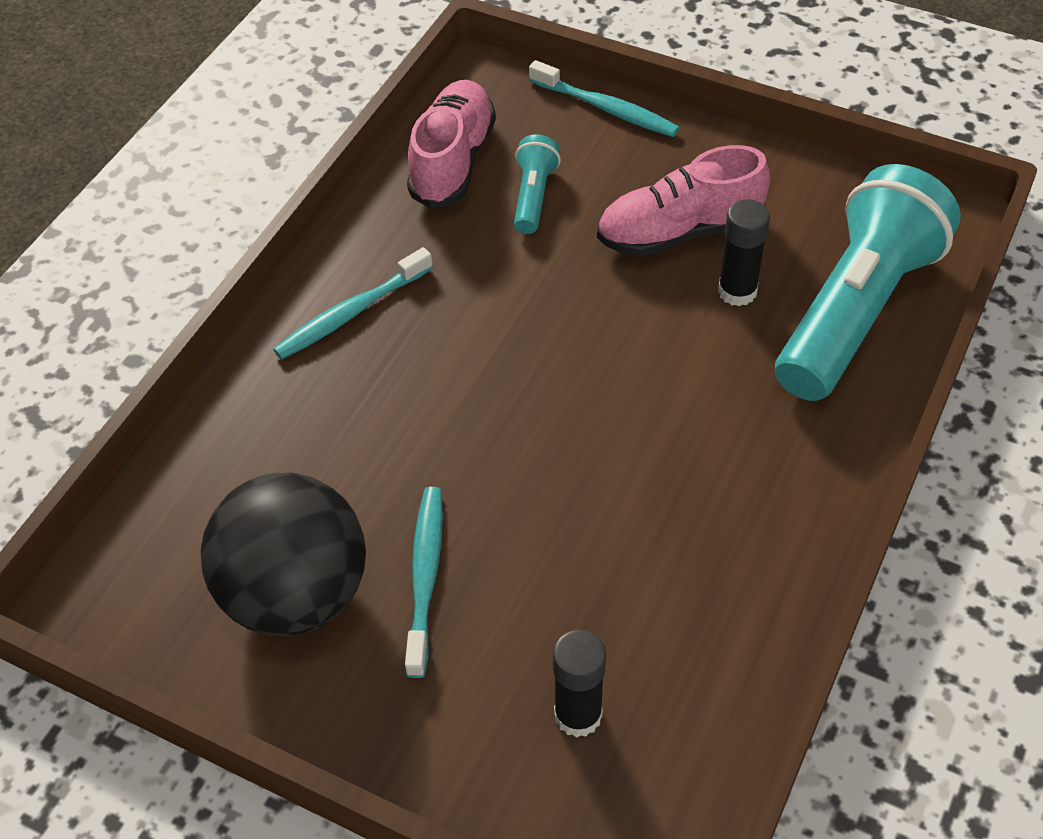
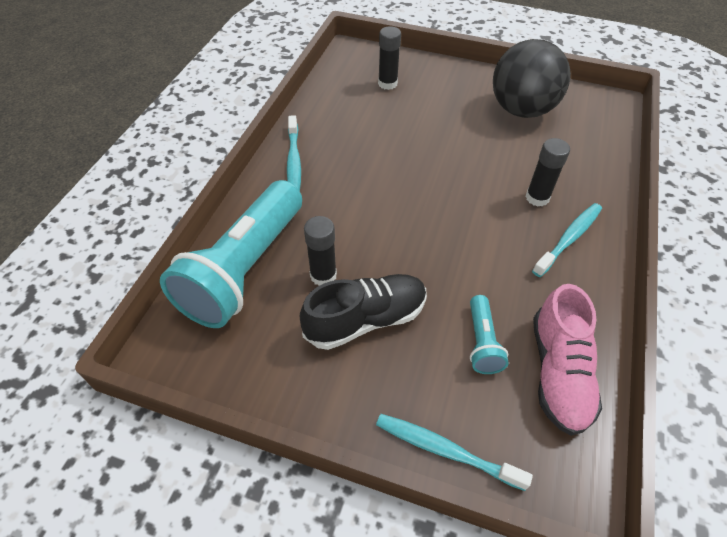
camera: 170 degrees right, 0 degrees up
(365, 385) = (537, 198): none -> black glue stick
(425, 577) = (467, 120): turquoise toothbrush -> turquoise toothbrush (294, 161)
(679, 232) = (366, 320): pink shoe -> black shoe

